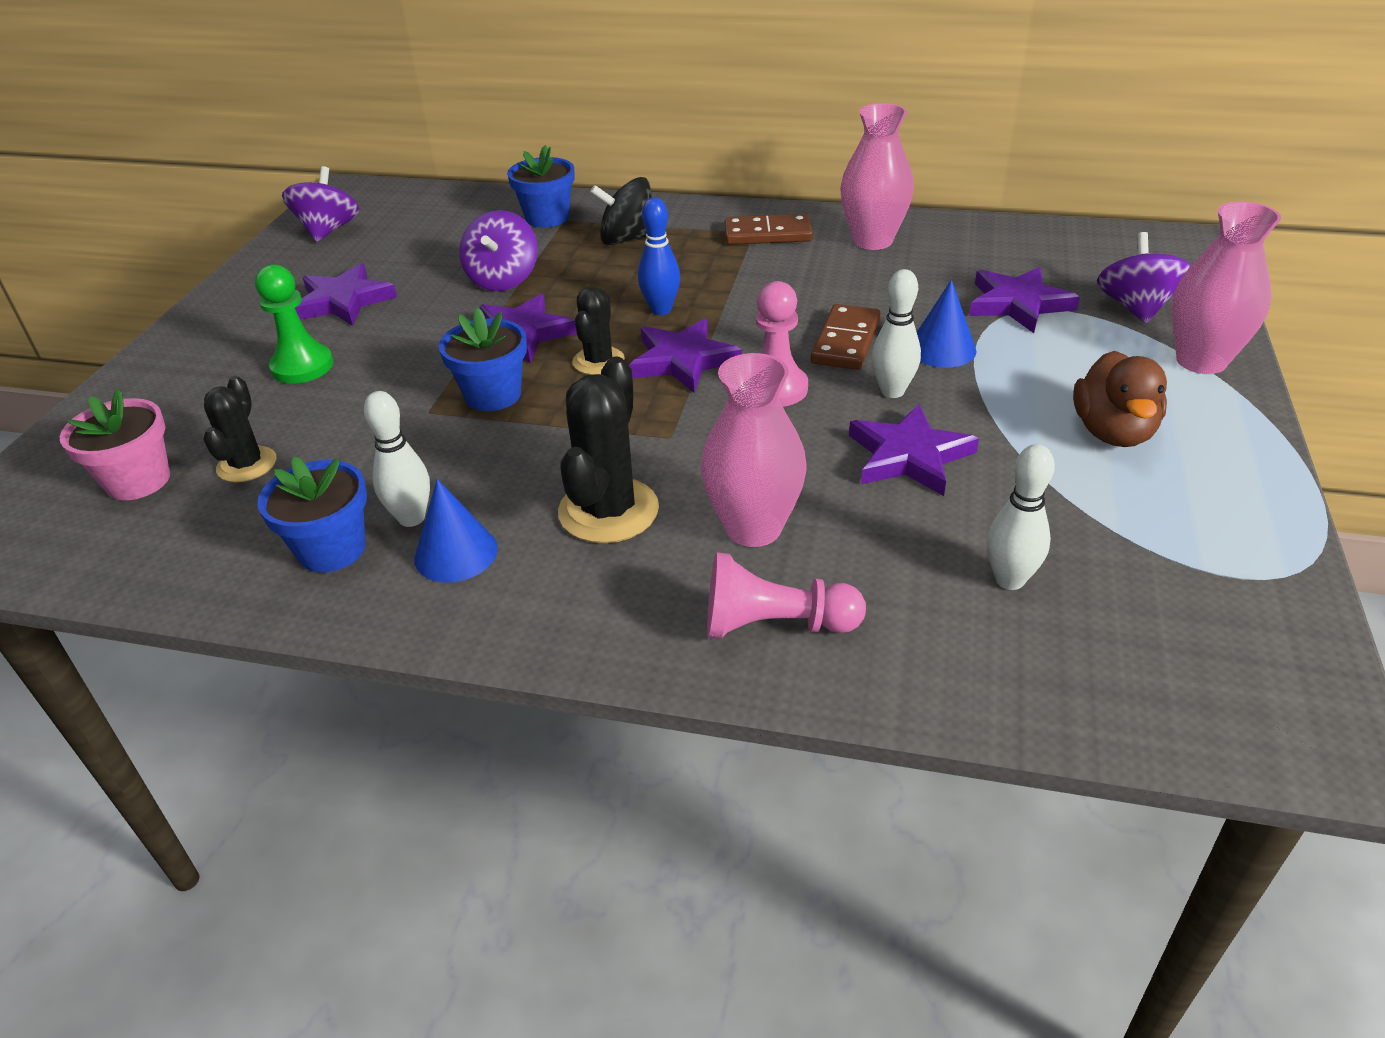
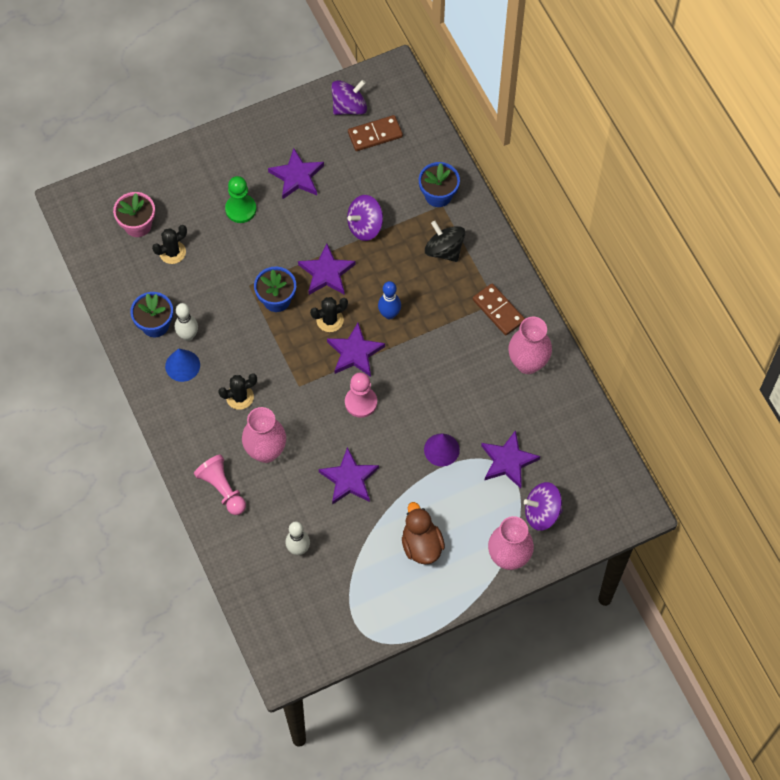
camera: 50 degrees right, 25 degrees up
(608, 511) = (240, 397): black cactus -> black cactus, size x0.62
(845, 341) = (419, 407): brown domino -> brown domino (375, 134)
(892, 391) = (392, 448): white bowling pin -> none
(942, 349) = (441, 449): blue cone -> purple cone
(1112, 432) = (421, 545): brown duck -> brown duck turned 105 degrees clockwise
(1135, 308) = (542, 513): purple spinning top -> purple spinning top turned 150 degrees counterclockwise

